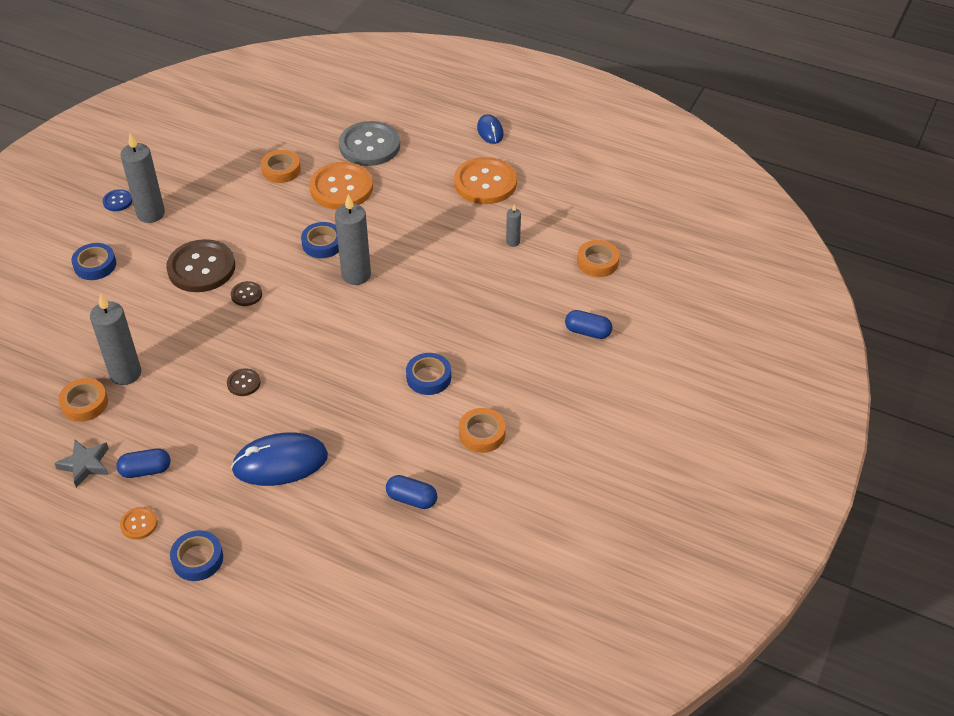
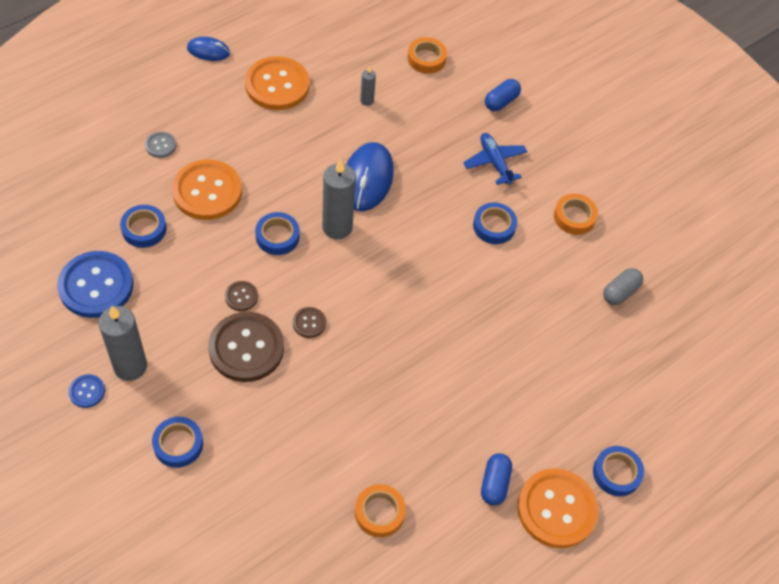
camera: 70 degrees left, 10 degrees up
(85, 465) = (462, 535): grey star -> none
(125, 374) = (358, 463): grey candle -> none
(139, 524) = (556, 509): orange button -> orange button, size x2.20
(213, 168) = (96, 286): none -> blue button
(243, 383) = (426, 366): brown button -> brown button (241, 297)
(280, 462) = (537, 371): blue mouse -> blue mouse (367, 179)
(281, 170) = (144, 229): orange tape -> blue tape
(369, 146) = (161, 145): grey button -> grey button, size x0.45
(412, 499) = (620, 292): blue capsule -> grey capsule
(507, 352) = (495, 162): none -> blue plane

